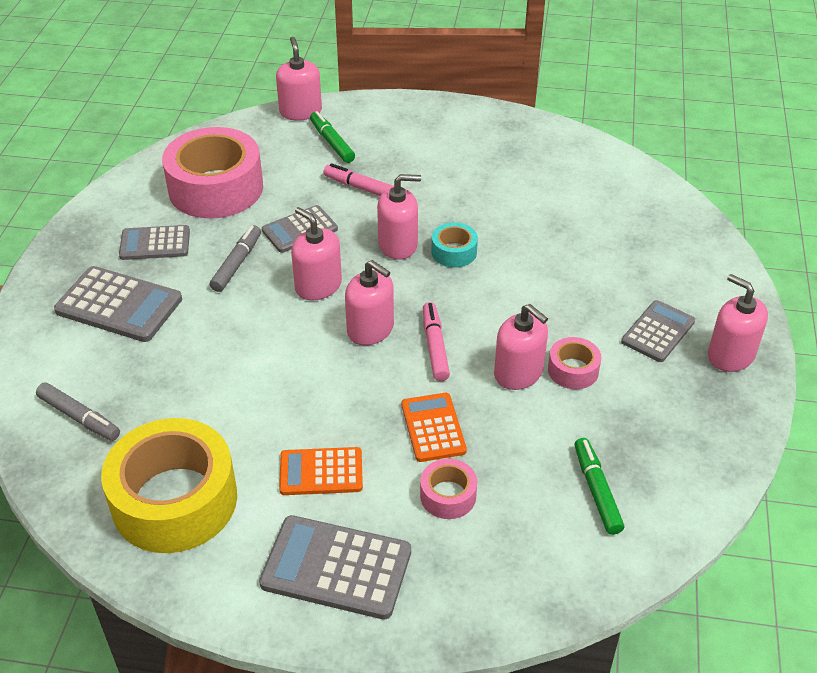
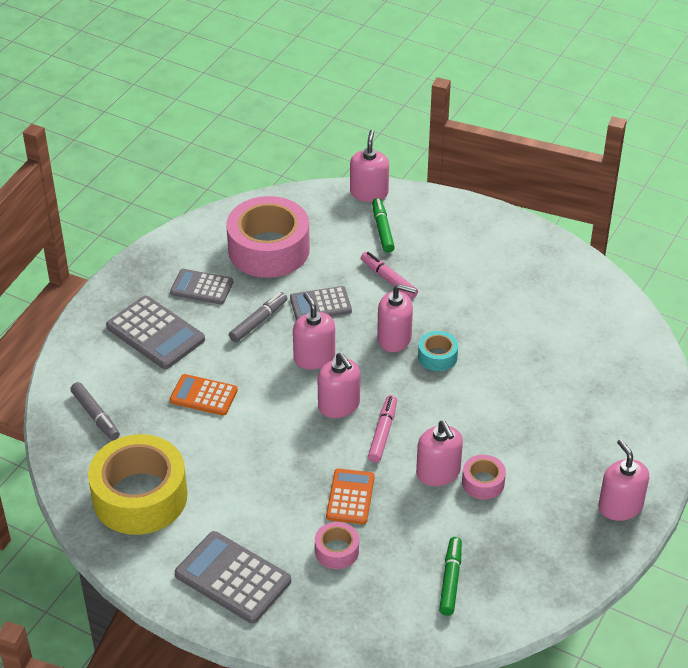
camera: 20 degrees right, 0 degrees up
(321, 472) = (252, 506): orange calculator -> orange calculator (203, 395)
(658, 332) = (570, 470): grey calculator -> none

